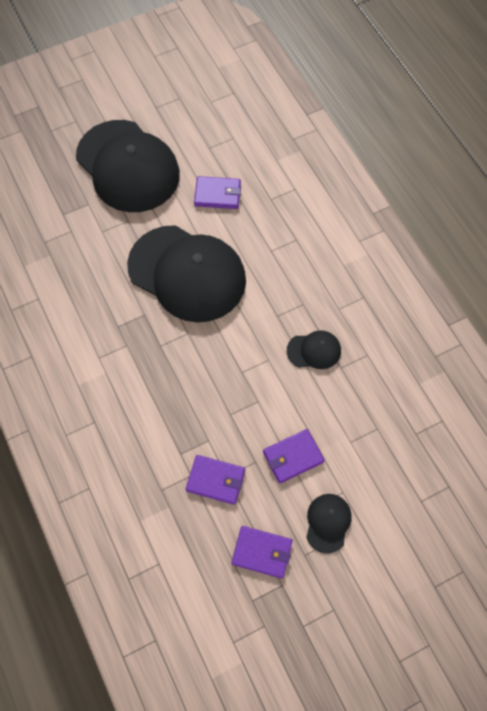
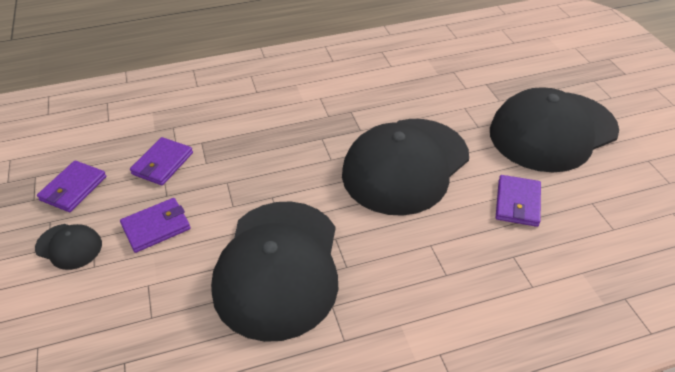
camera: 100 degrees right, 20 degrees down
(293, 457) = (156, 227): purple wallet -> purple wallet turned 75 degrees clockwise
(314, 351) = (278, 267): black cap -> black cap, size x2.36

